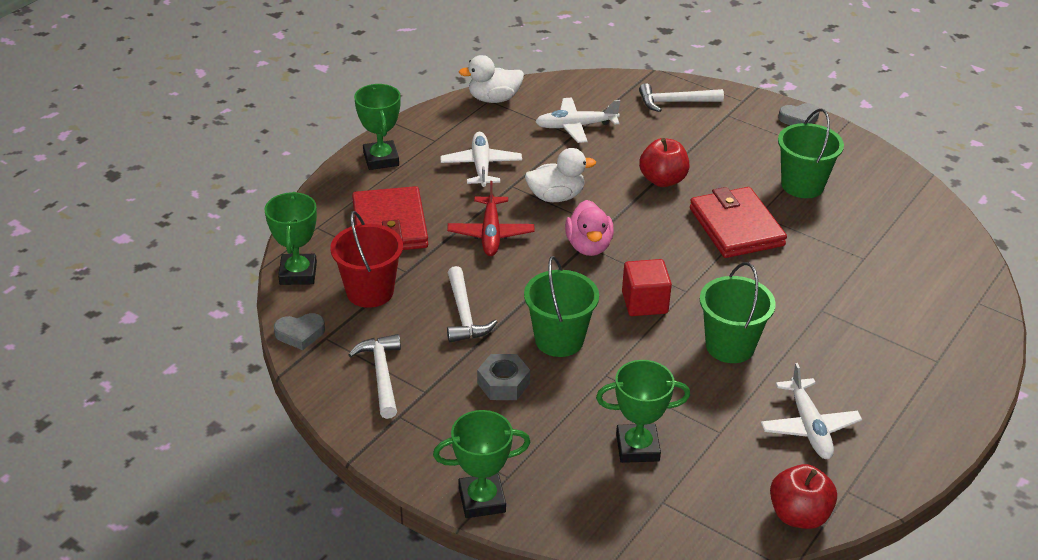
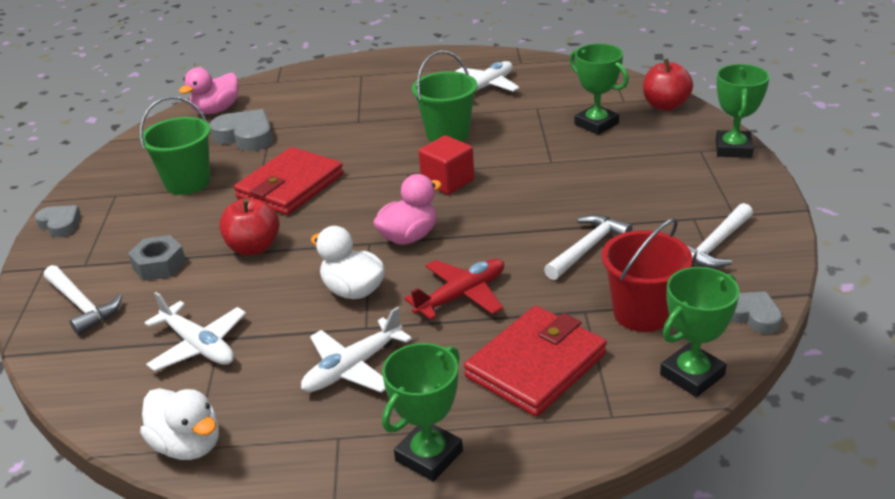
camera: 125 degrees left, 5 degrees down
(482, 500) = (733, 149): green trophy -> green trophy turned 60 degrees clockwise
(503, 383) = (628, 192): grey nut -> grey nut (159, 265)
(559, 340) = (545, 194): green bucket -> none
(798, 515) = (562, 67): red apple -> red apple (665, 105)
(860, 239) = (245, 136): none -> grey heart
(940, 243) = (216, 110): none -> pink duck

